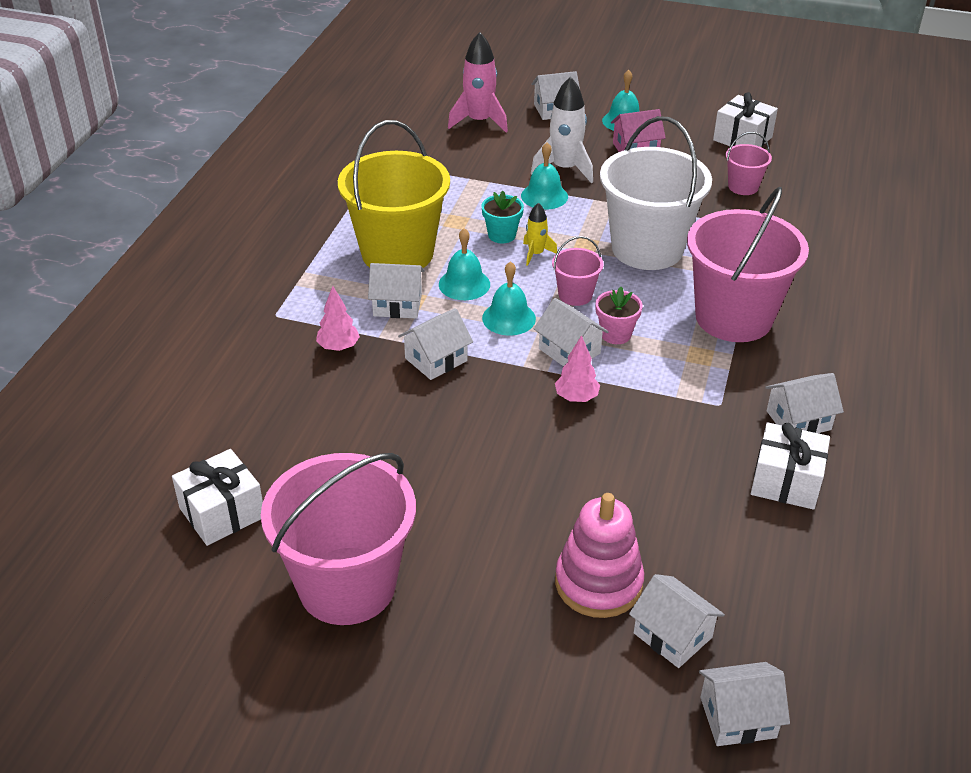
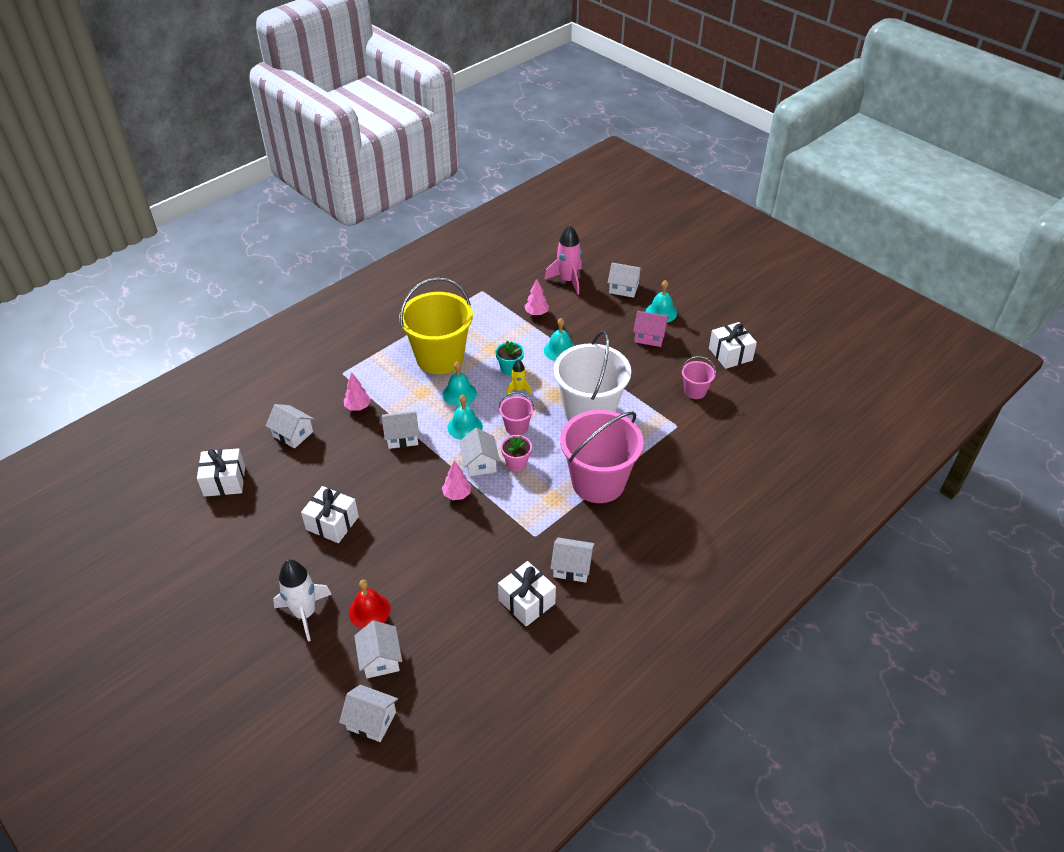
camera: 30 degrees right, 5 degrees up
(347, 585) = (248, 550): pink bucket -> none
(397, 305) = (411, 392): white house -> white house (293, 434)
(439, 499) = (332, 523): none -> white gift
(475, 166) = (536, 313): none -> pink tree
(565, 169) = (590, 335): white rocket -> white rocket (305, 613)
(598, 583) = (369, 610): pink stacking toy -> red bell

